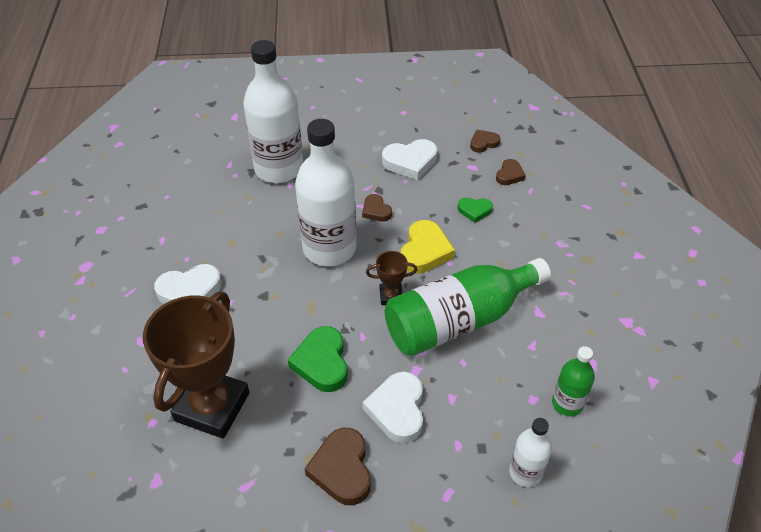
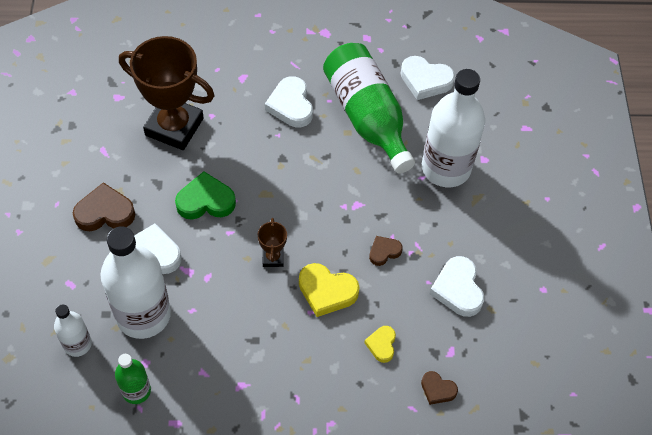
camera: 90 degrees right, 10 degrees up
(168, 183) = (425, 80): none -> white heart
(329, 248) = (335, 209): white bottle -> white bottle (143, 315)
(459, 320) = (238, 312): green bottle -> green bottle (367, 117)
(474, 211) = (381, 345): green heart -> yellow heart
(483, 143) = (491, 369): brown heart -> none

